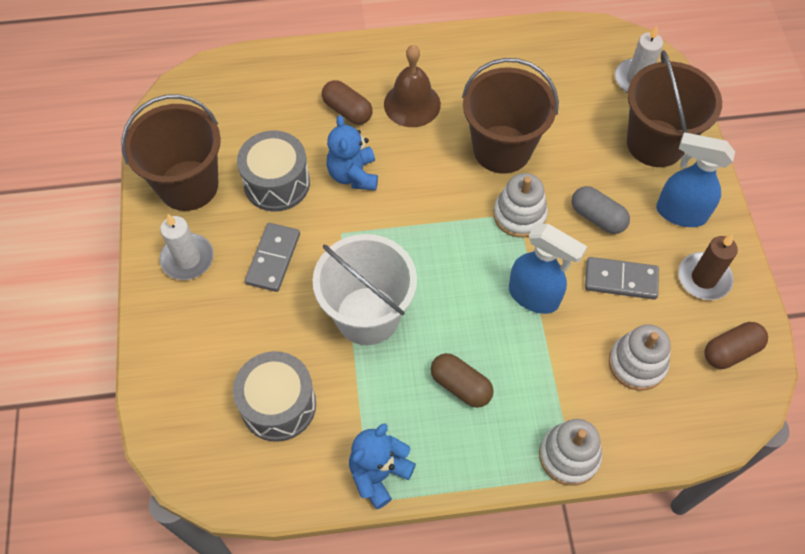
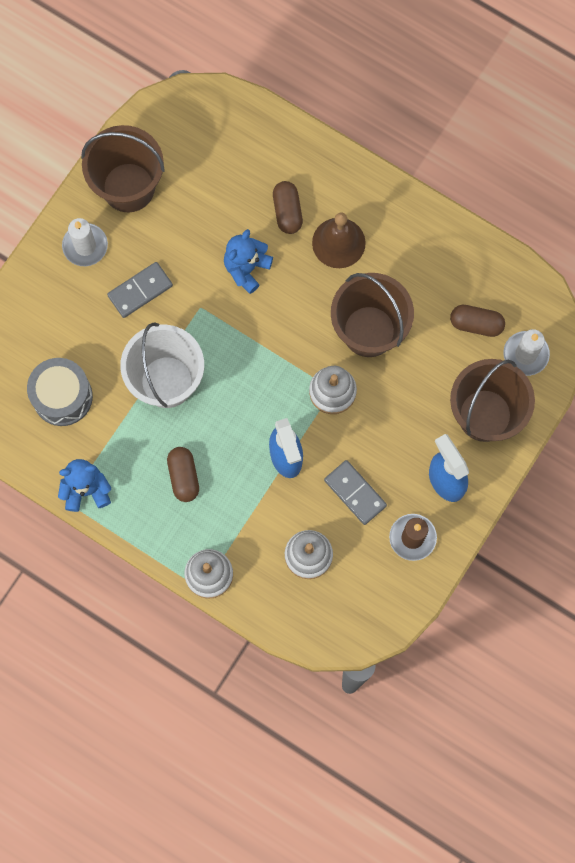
camera: 40 degrees right, 15 degrees up
(277, 183) = (189, 233): grey drum -> none
(597, 217) = (384, 437): grey capsule -> none
(731, 351) = (377, 598): brown capsule -> brown capsule (476, 324)

